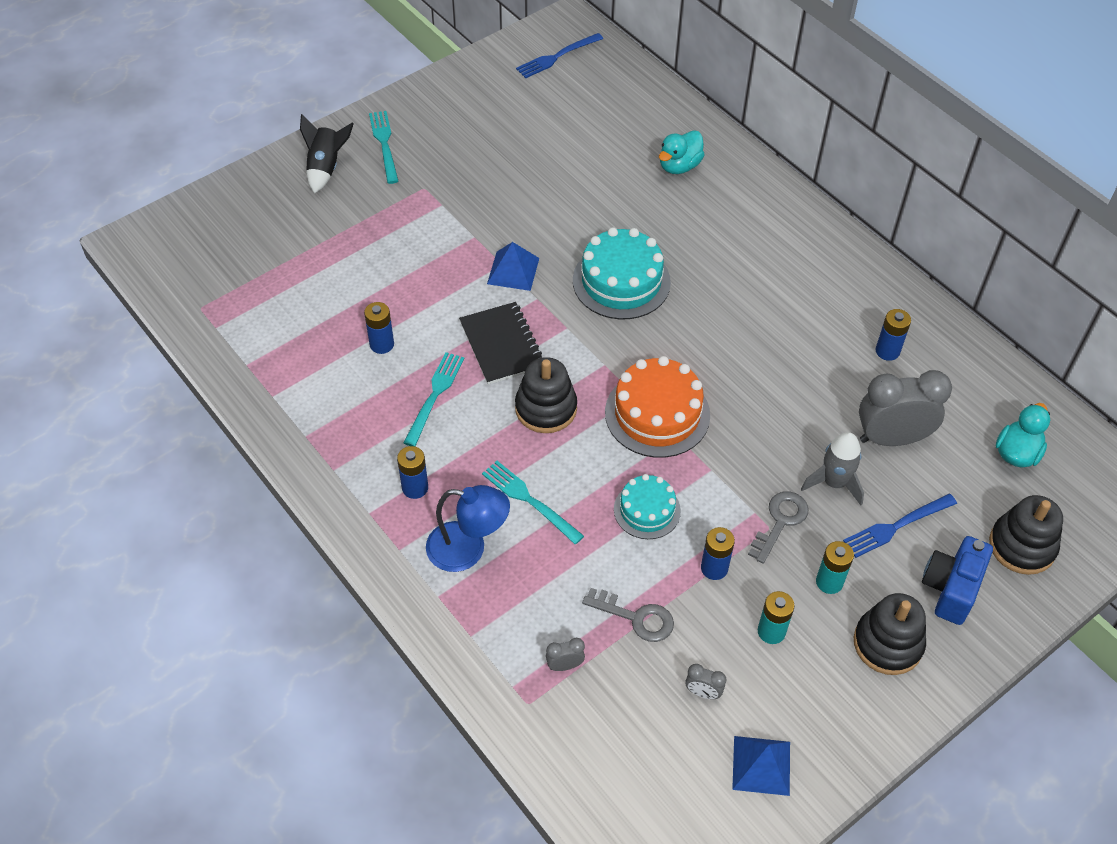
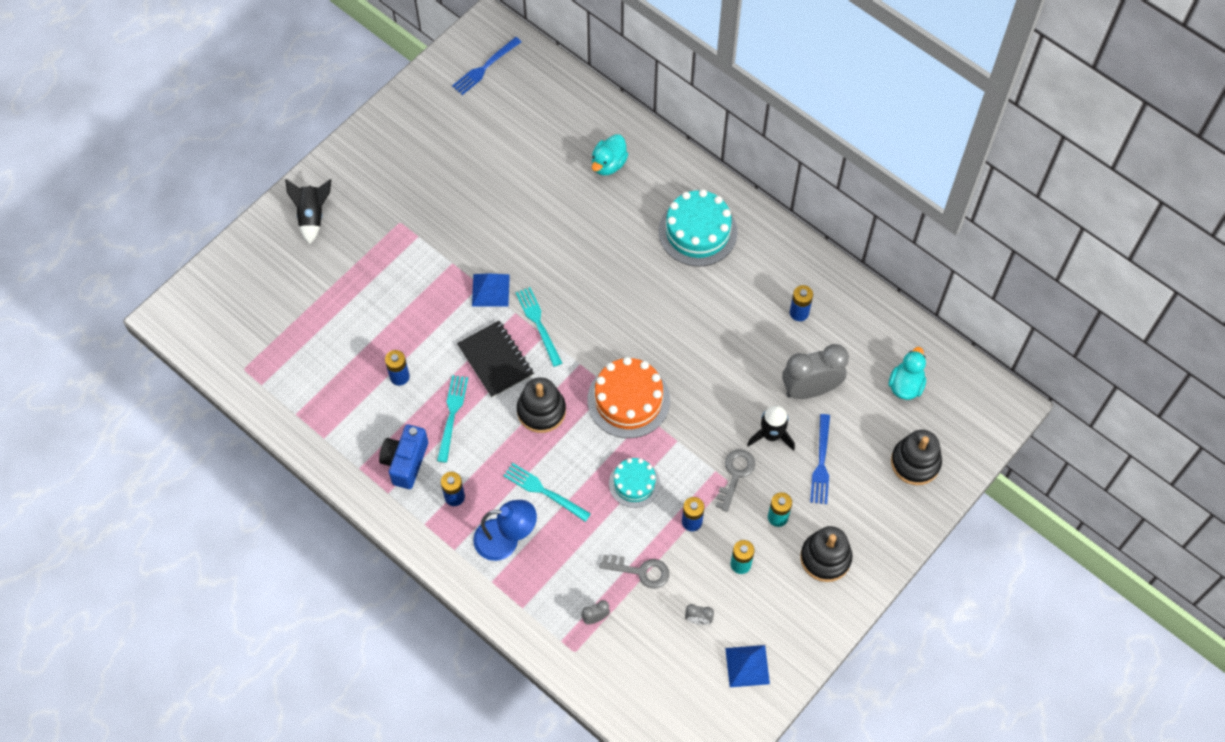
camera: 10 degrees left, 10 degrees up
(384, 143) = (356, 183): turquoise fork -> turquoise fork (538, 323)
(621, 281) = (580, 285): turquoise cake -> turquoise cake (697, 231)
(834, 483) = (771, 435): grey rocket -> black rocket
(895, 527) = (821, 463): blue fork -> blue fork turned 45 degrees counterclockwise
(951, 589) = (866, 506): blue camera -> blue camera (405, 462)

